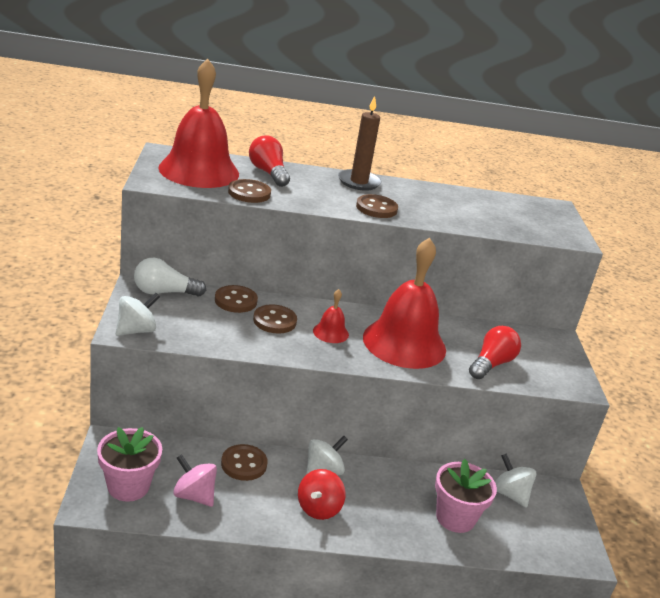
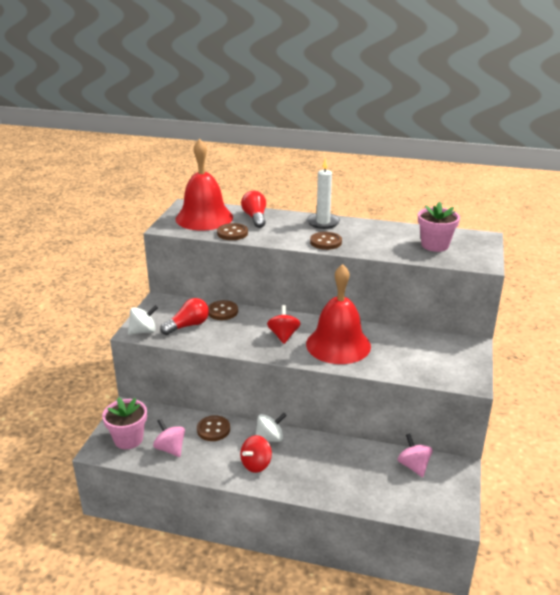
camera: 20 degrees right, 0 degrees up
(164, 292) = (174, 305): white light bulb -> none
(274, 321) = (245, 326): brown button -> none
(330, 332) = (283, 335): red bell -> red spinning top
(359, 182) = (323, 222): brown candle -> white candle
(455, 517) = (360, 480): pink flower pot -> pink flower pot (435, 245)
(491, 364) = (403, 362): red light bulb -> red light bulb (188, 326)
(510, 494) = (413, 466): white spinning top -> pink spinning top

